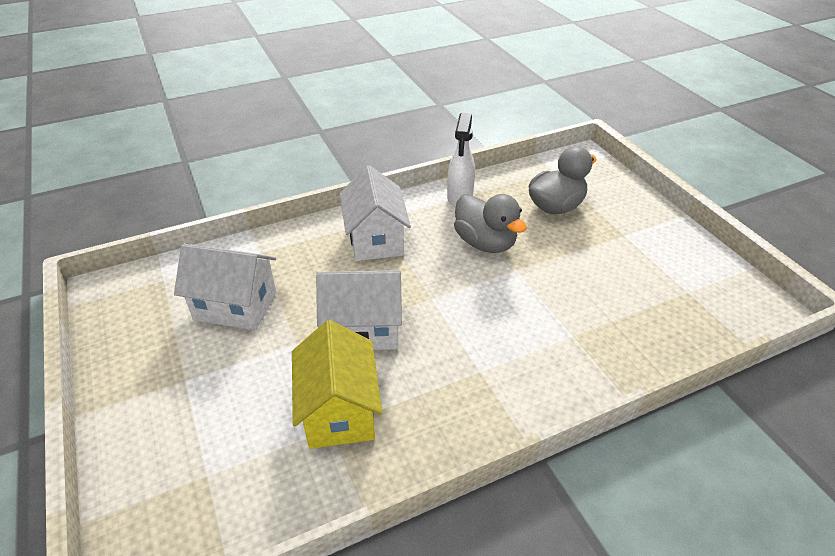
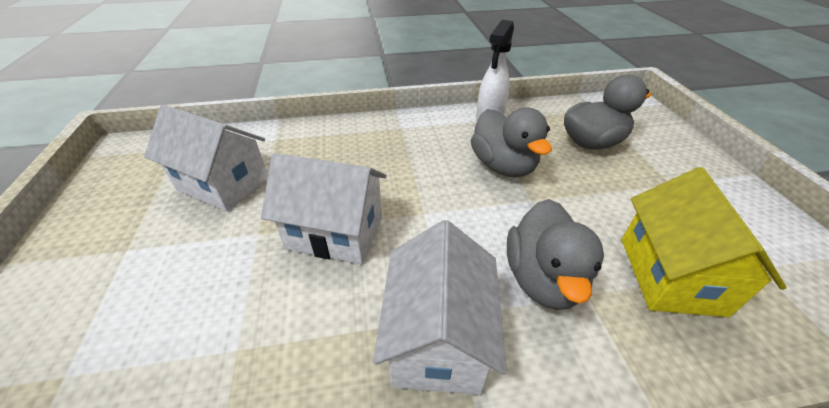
camera: 15 degrees right, 0 degrees up
(339, 410) = (259, 327): yellow house -> yellow house (670, 275)
(375, 239) = (390, 145): white house -> white house (438, 339)
(539, 331) = (543, 278): none -> grey duck

